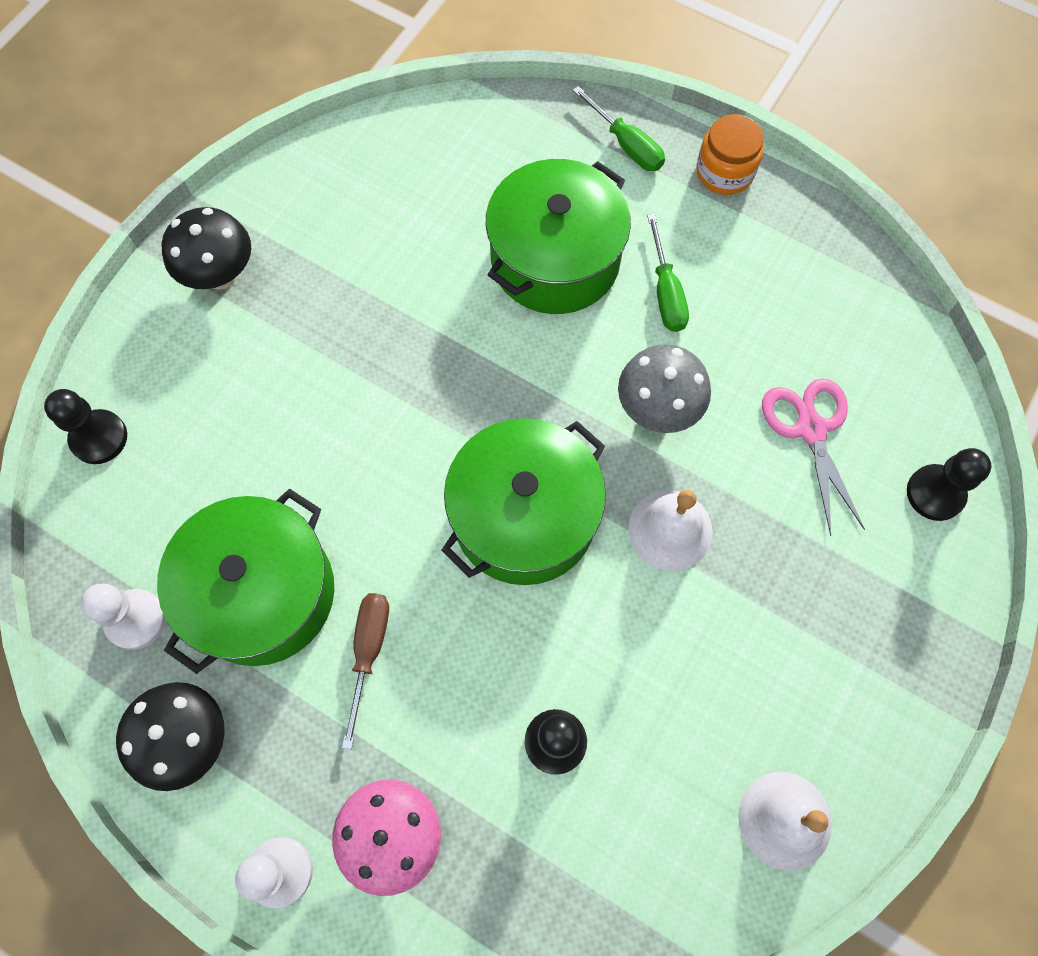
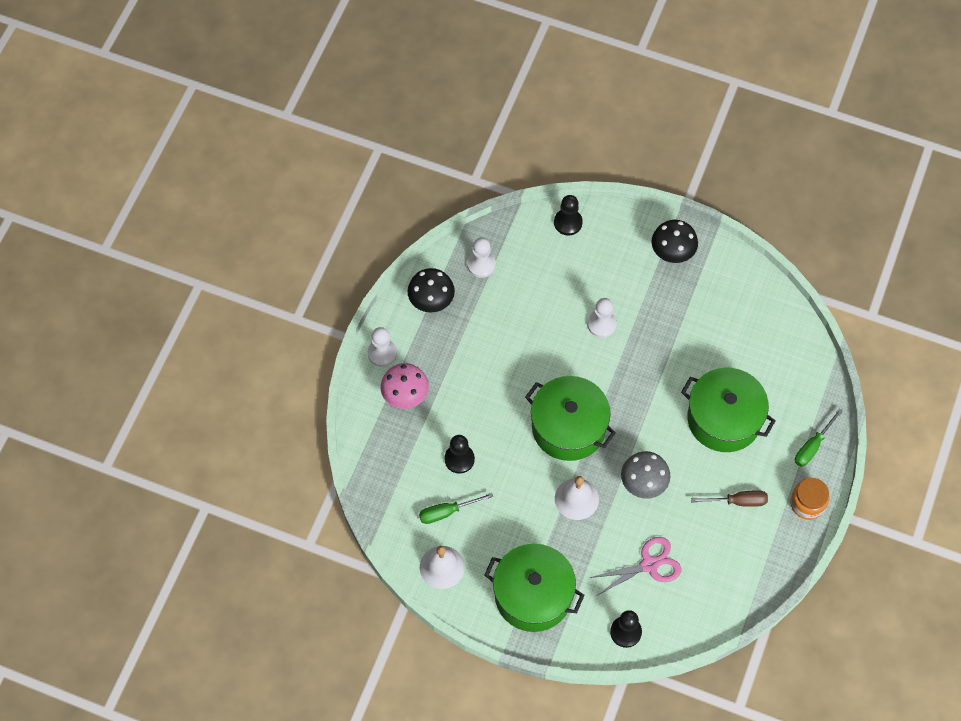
camera: 80 degrees right, 5 degrees down
(262, 593) = (505, 315): green pot -> green pot (533, 595)
(328, 418) = (602, 324): none -> white pawn
(368, 652) = (485, 369): brown screwdriver -> brown screwdriver (738, 501)
(666, 292) = (717, 480): green screwdriver -> green screwdriver (447, 512)

